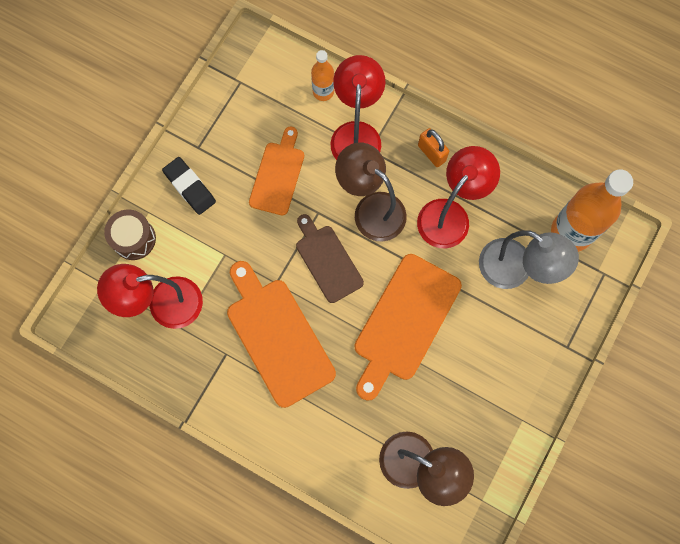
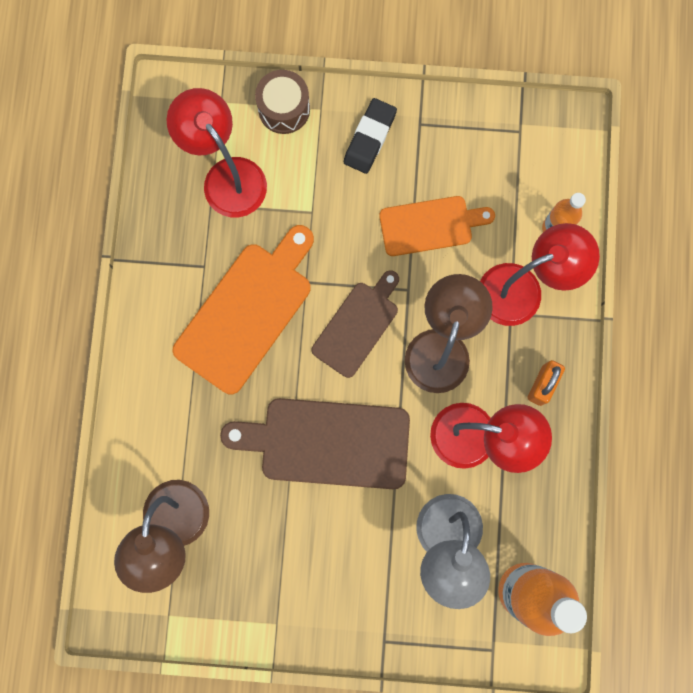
camera: 65 degrees right, 5 degrees up
(404, 322) = (327, 442): orange cutting board -> brown cutting board

